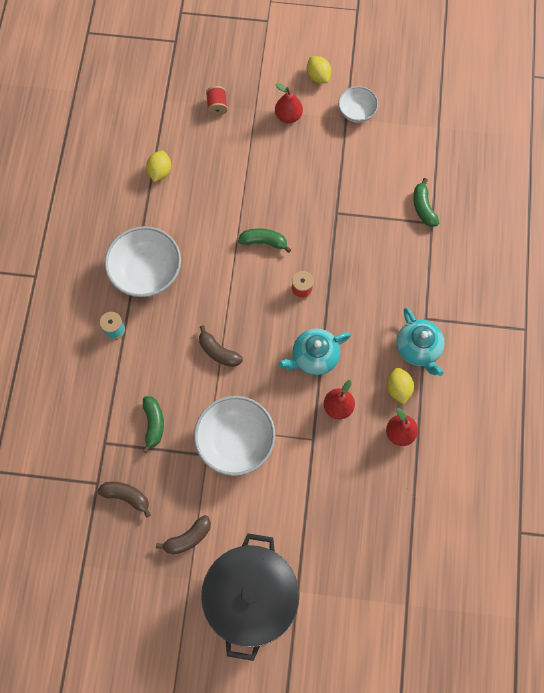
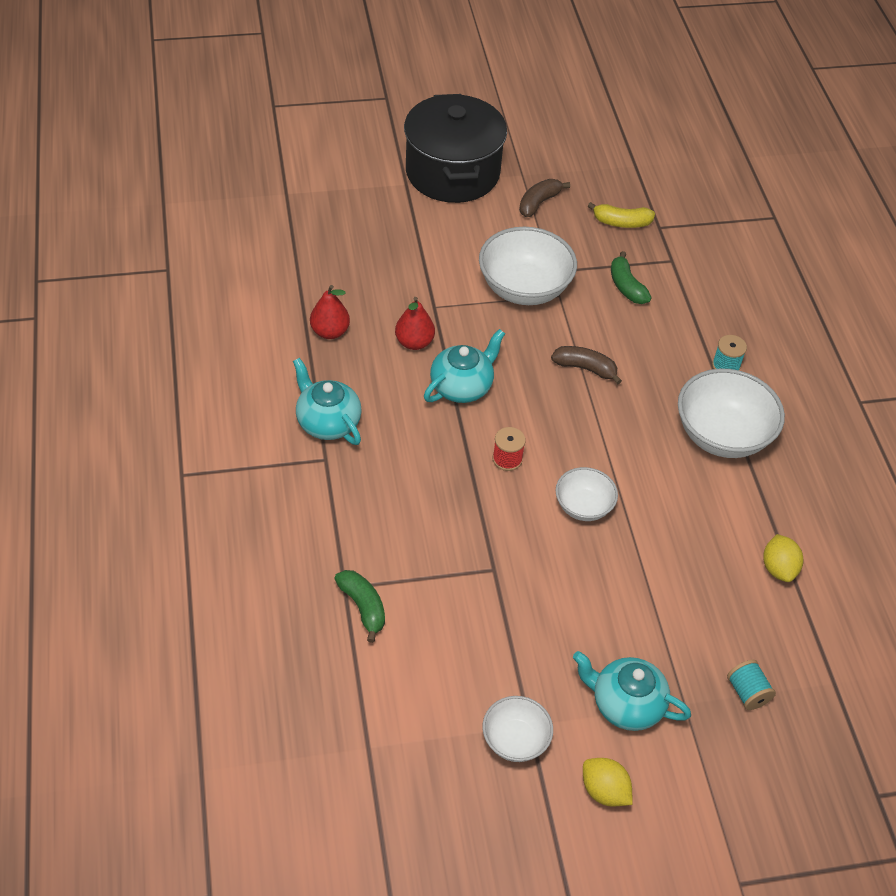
camera: 160 degrees right, 20 degrees down
(126, 496) = (621, 222): brown banana -> yellow banana
(217, 106) = (747, 692): red spool -> turquoise spool
(264, 242) = (583, 506): green banana -> white bowl
(288, 116) = (626, 704): red pear -> turquoise teapot
(398, 389) = (343, 375): yellow lemon -> none

